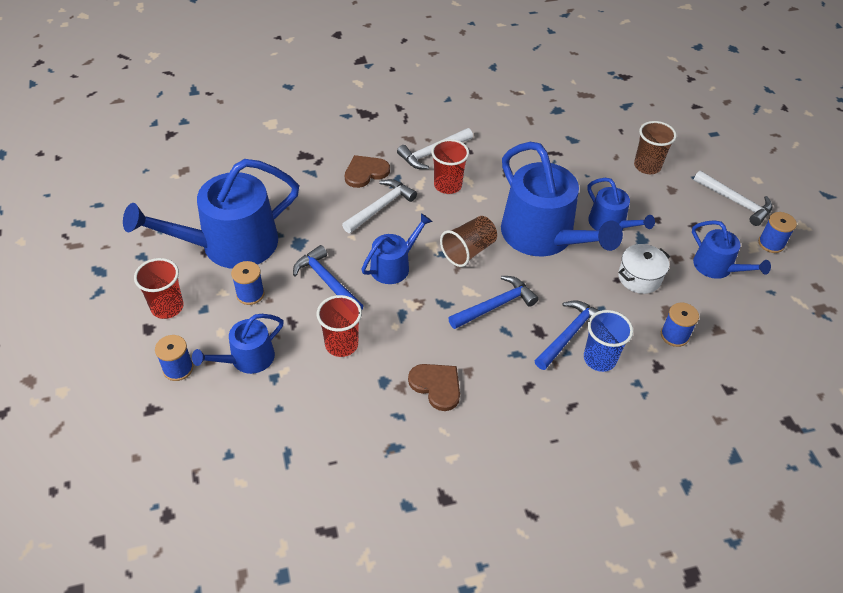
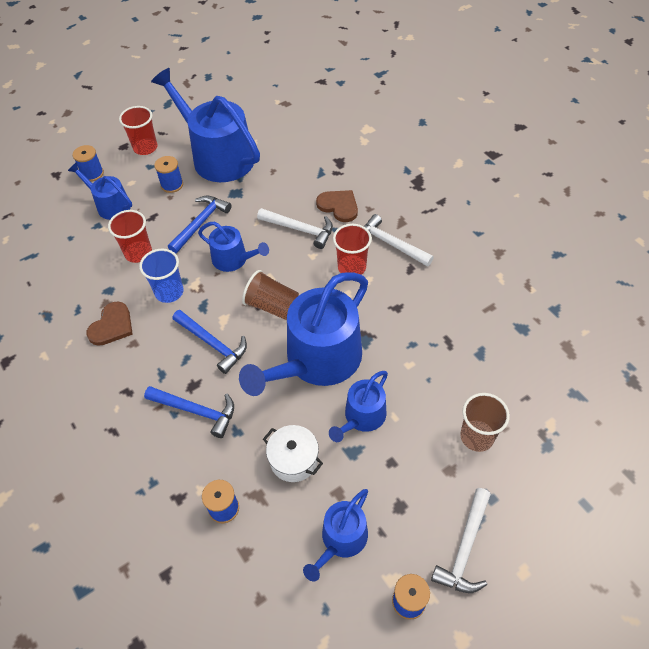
camera: 75 degrees right, 5 degrees up
(599, 359) = (173, 443): blue cup -> blue cup (169, 292)

